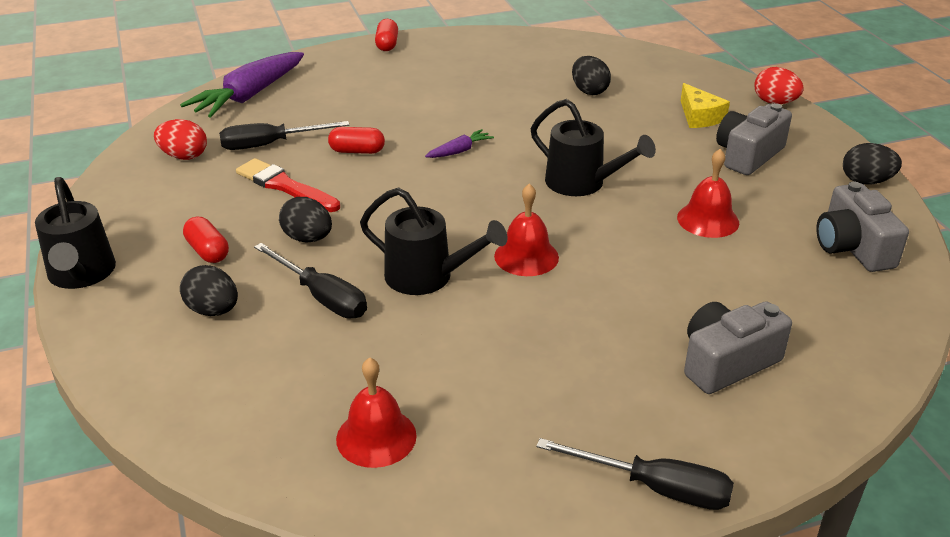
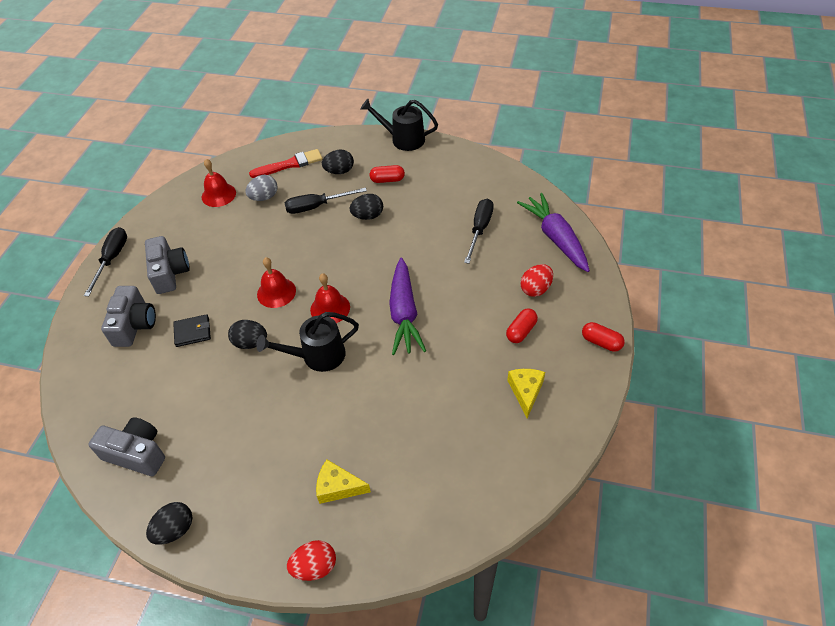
camera: 125 degrees right, 15 degrees up
(184, 156) = (492, 192): red egg -> red egg (535, 289)
(285, 186) = (426, 222): red brush -> red brush (289, 164)
(341, 369) = (264, 197): none -> grey egg
(357, 151) = (442, 265): red capsule -> red capsule (521, 331)
(428, 277) = (296, 247): black watering can -> none
(459, 151) = (404, 313): purple carrot -> purple carrot, size x2.16
(485, 63) = (525, 392): none -> yellow cheese
(589, 91) = (431, 436): black egg -> black egg (250, 343)
(655, 488) = (112, 259): black screwdriver -> black screwdriver turned 135 degrees clockwise
(668, 297) = (192, 332): none -> black wallet
(708, 220) = (228, 397): red bell -> red bell (330, 308)
(748, 155) = (266, 478): grey camera -> grey camera (170, 273)

